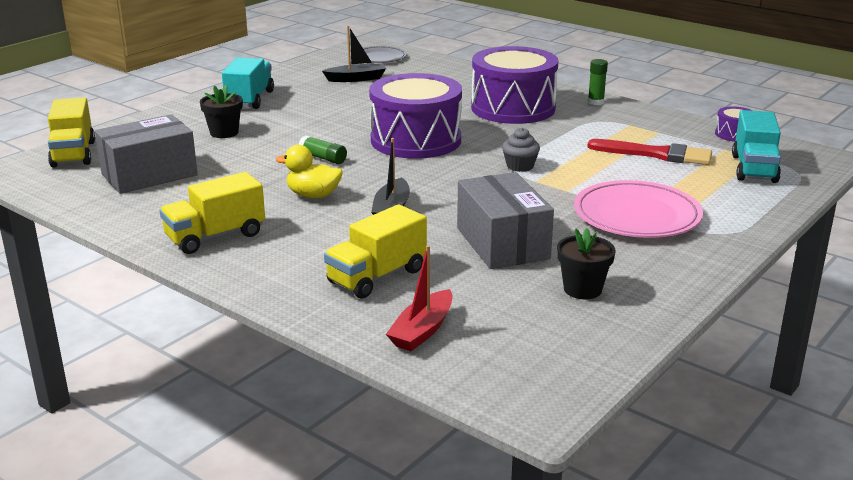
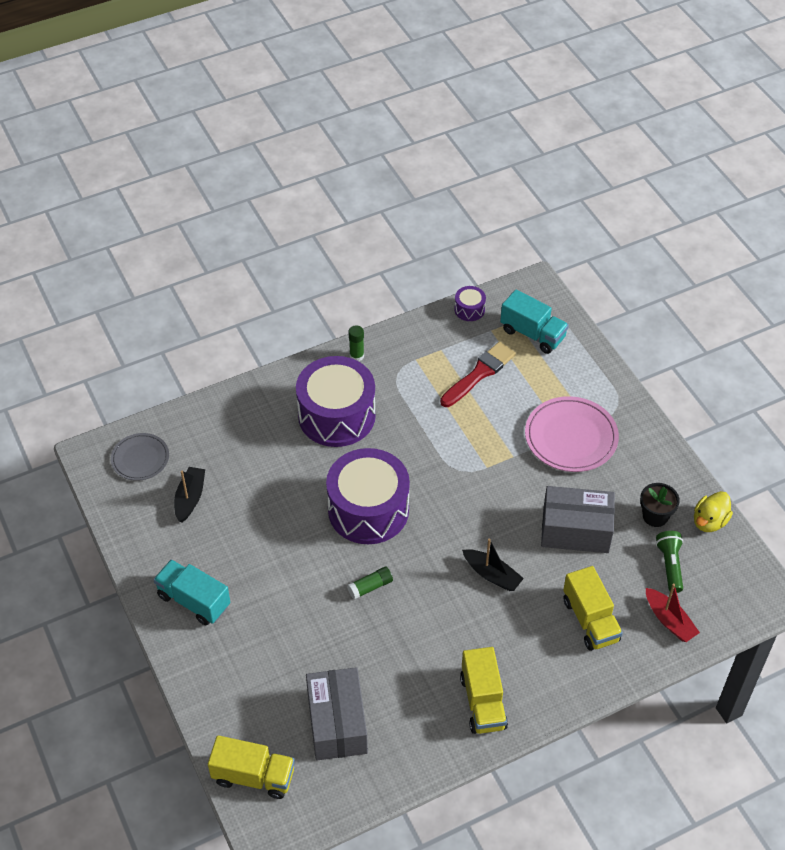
camera: 65 degrees left, 25 degrees up
(224, 133) = (269, 643): black flower pot -> none
(313, 195) = (441, 616): yellow duck -> yellow duck (709, 521)
(513, 314) = (670, 565): none -> green flashlight
(520, 166) = (456, 464): grey cupcake -> none

